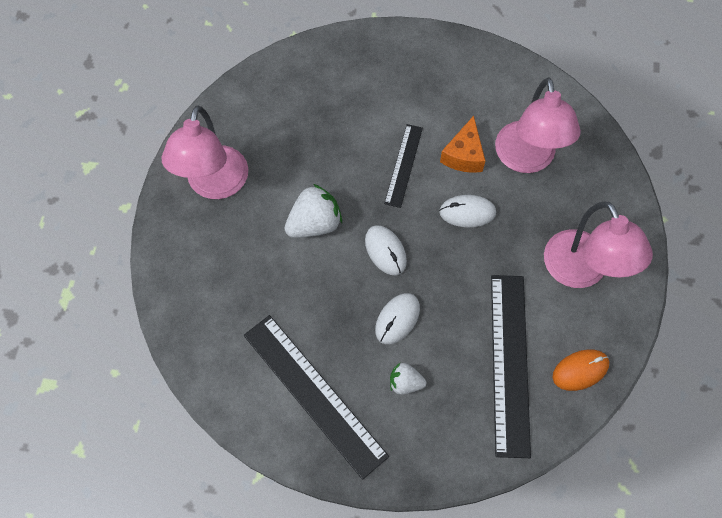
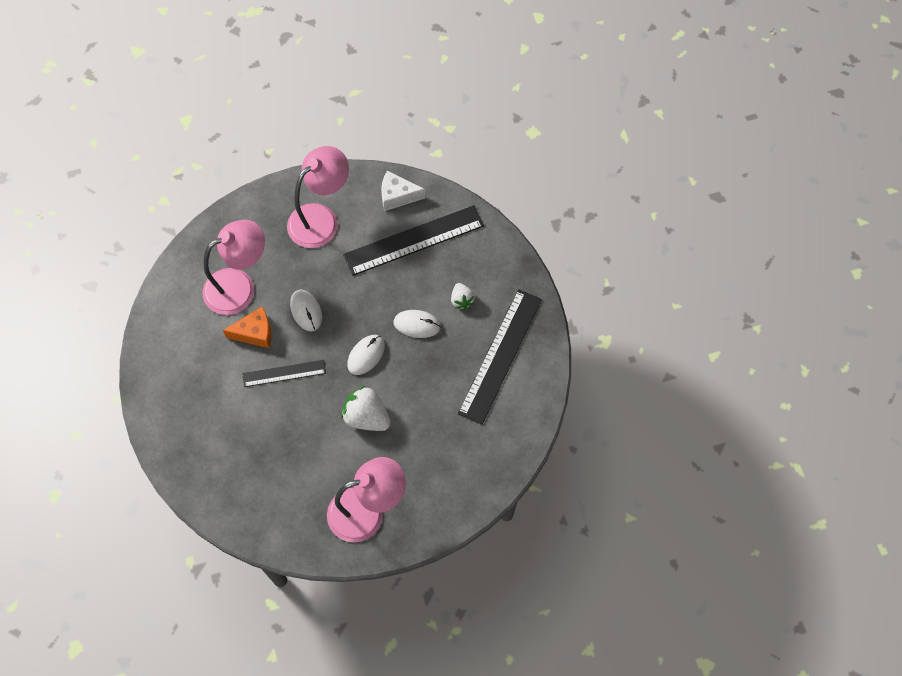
camera: 115 degrees left, 0 degrees up
(580, 370) = (397, 196): orange mouse -> white cheese

